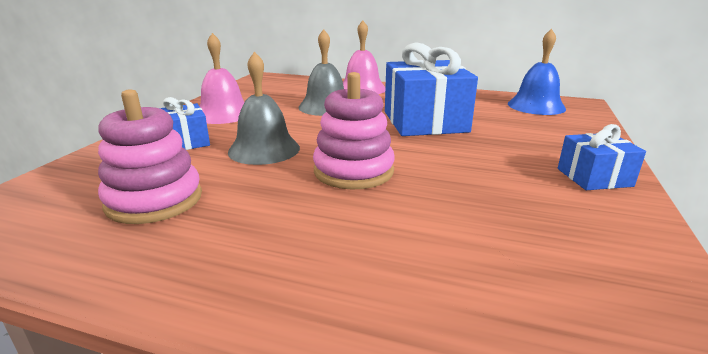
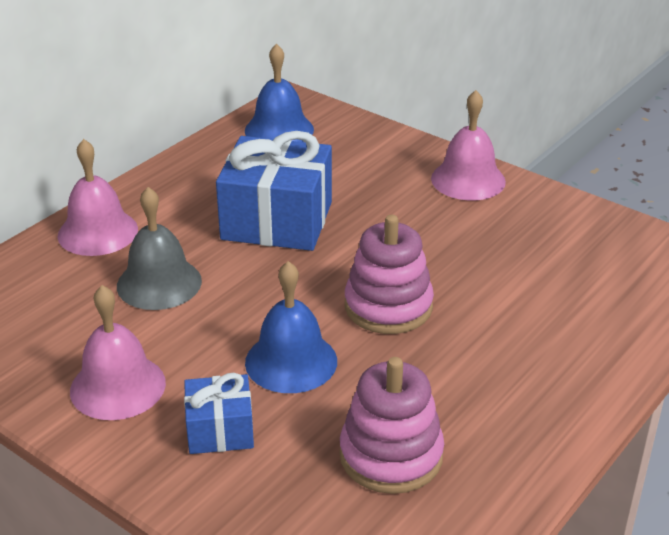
camera: 70 degrees left, 10 degrees up
(264, 149) = (291, 361): grey bell -> blue bell
(594, 177) = (468, 180): blue gift -> pink bell

